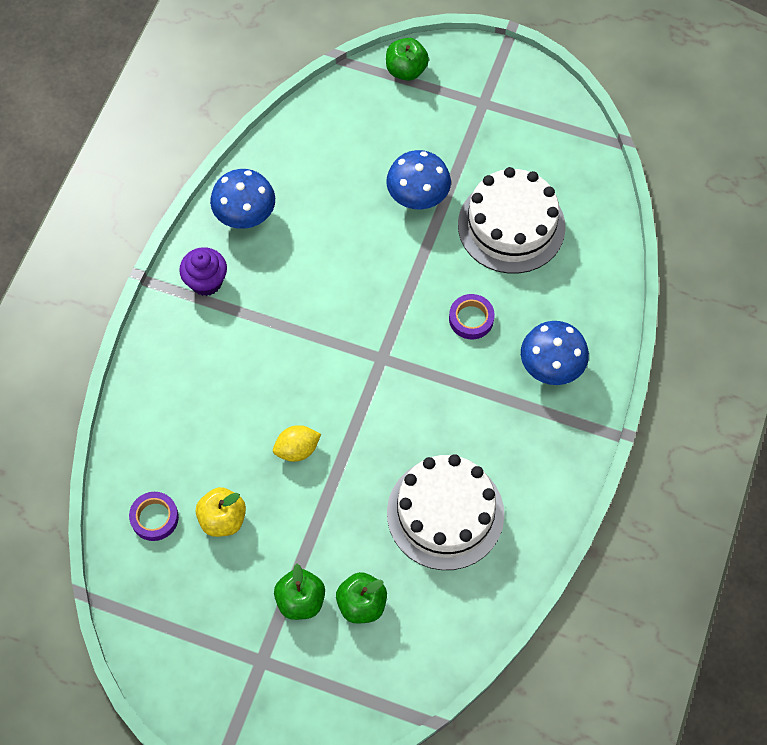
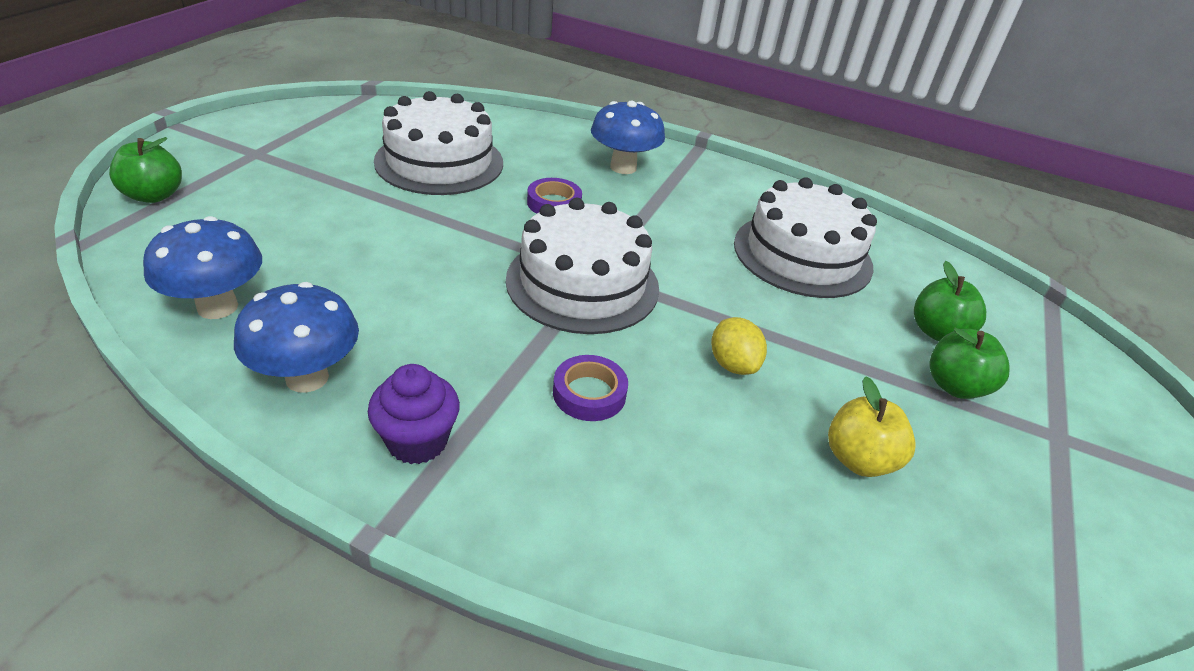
camera: 90 degrees left, 25 degrees down
(154, 518) = (879, 556): purple tape -> purple tape (589, 393)
(367, 350) = (582, 283): none -> white cake
(418, 198) = (367, 215): blue mushroom -> blue mushroom (217, 307)

